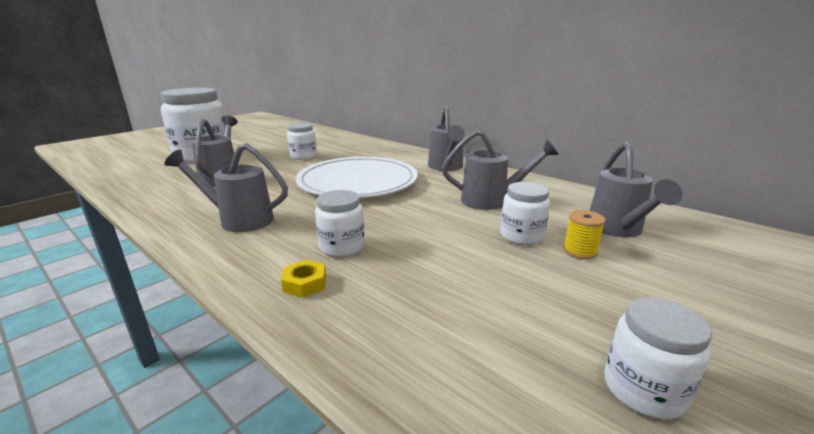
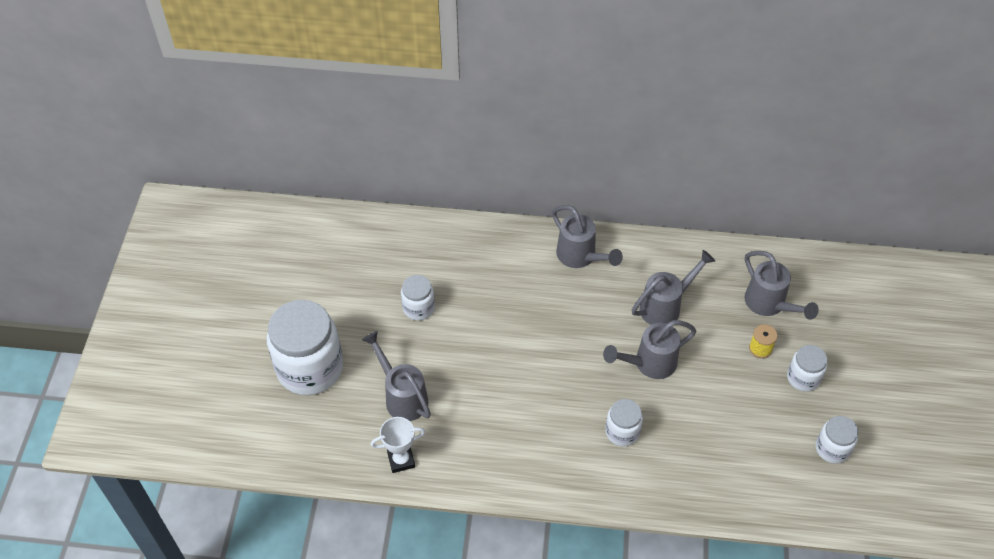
camera: 35 degrees left, 30 degrees up
(158, 197) = (401, 460): none -> white trophy
(239, 220) = (515, 446): grey watering can -> grey watering can (649, 363)
(305, 283) = (640, 477): yellow nut -> none
(358, 182) = (534, 334): white plate -> none
(521, 236) = (718, 349): white jar -> white jar (803, 378)

